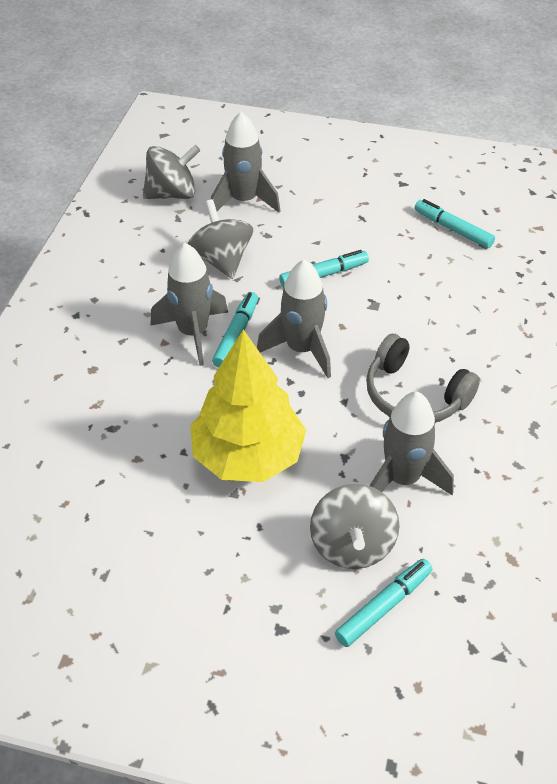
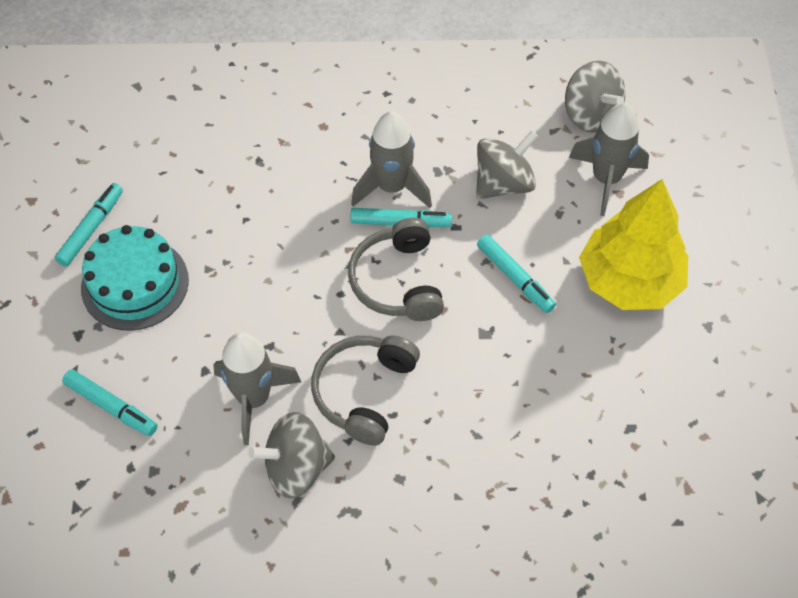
camera: 75 degrees right, 10 degrees up
(231, 563) = (135, 284): none -> turquoise cake
(248, 455) = (252, 268): yellow tree -> yellow tree (629, 281)
(301, 349) = (398, 281): grey rocket -> grey headphones
(352, 545) = (170, 370): grey spinning top -> grey spinning top (296, 468)
(453, 229) = (643, 392): turquoise marker -> turquoise marker (91, 229)

